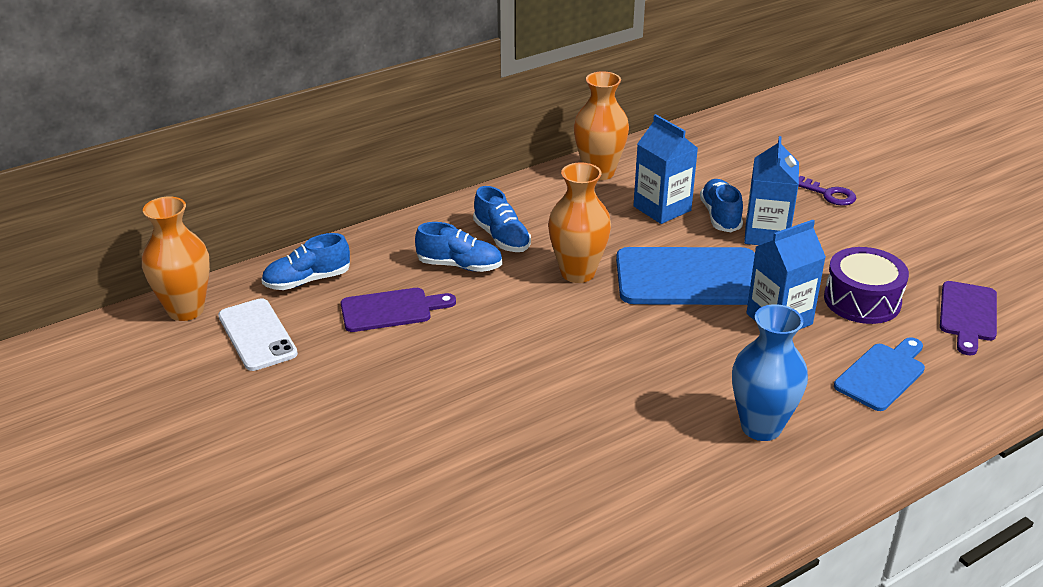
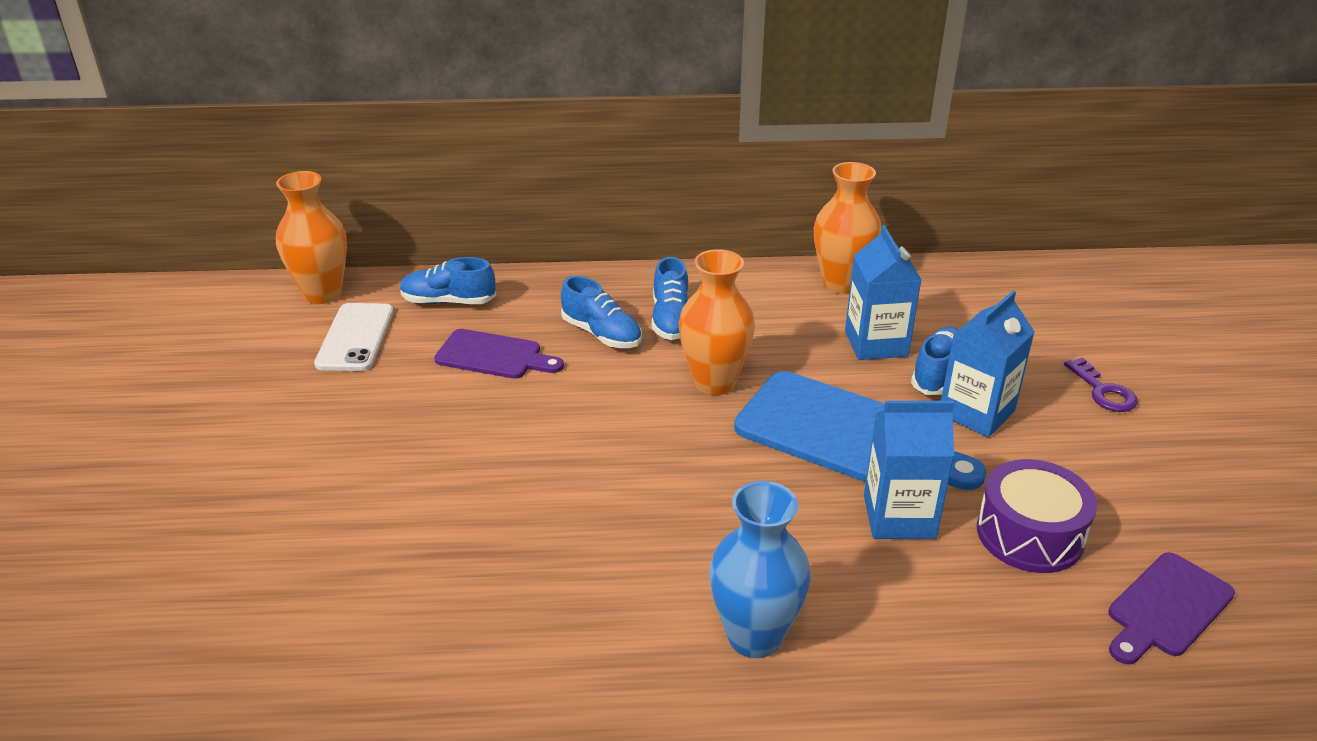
camera: 30 degrees right, 0 degrees up
(882, 374) = (971, 637): blue cutting board -> none

